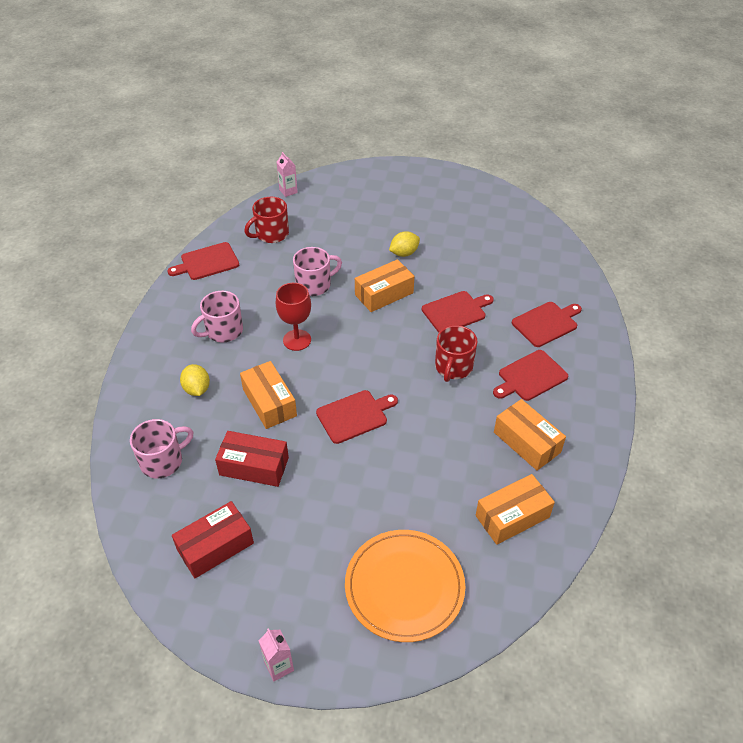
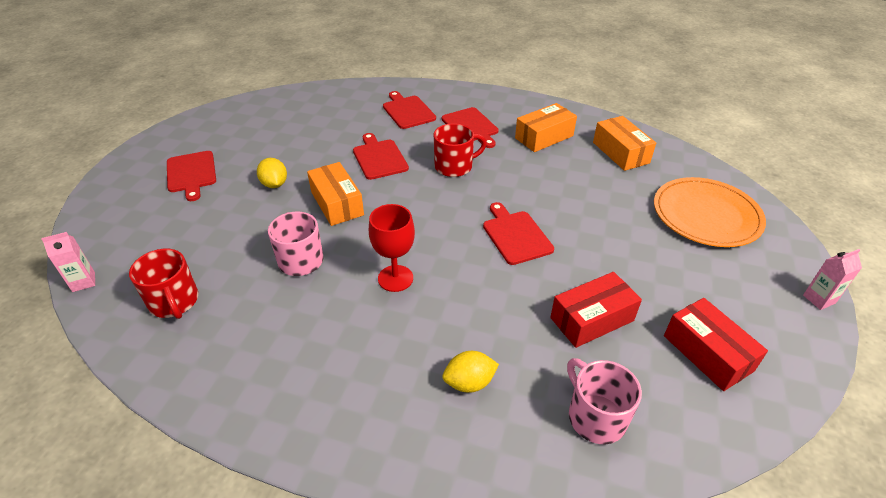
camera: 85 degrees left, 5 degrees down
(207, 262) = (201, 381): red cutting board -> red cutting board (191, 173)
(223, 331) = (362, 355): pink mug -> none
(254, 466) = (592, 319): red box -> red box turned 45 degrees clockwise
(269, 402) = (495, 305): orange box -> none
(453, 367) = (454, 166): red mug -> red mug turned 45 degrees counterclockwise

